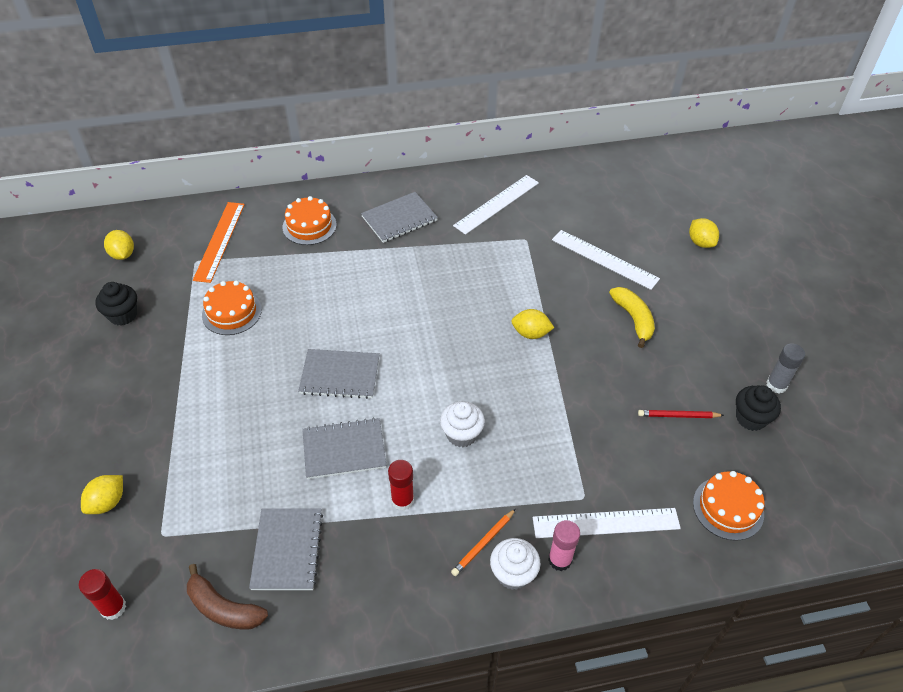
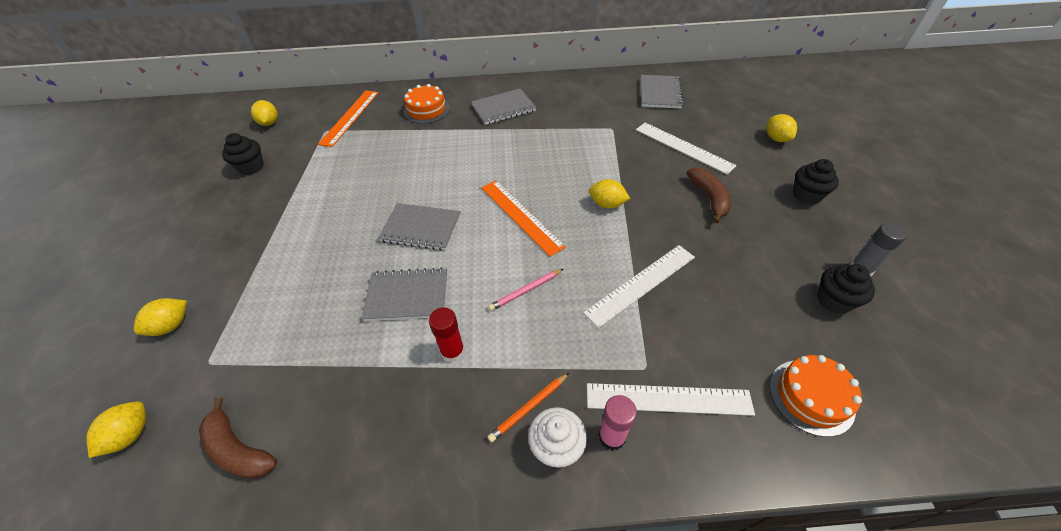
camera: 10 degrees right, 0 degrees up
(113, 607) = (131, 435): red glue stick -> yellow lemon
(232, 312) = (342, 170): orange cake -> none
(287, 550) = (323, 392): grey notebook -> grey notebook (660, 93)
(443, 353) = (521, 216): none -> orange ruler
(461, 434) = (525, 291): white cupcake -> pink pencil
(497, 204) = (590, 101): white ruler -> white ruler (641, 284)
(633, 319) = (709, 198): yellow banana -> brown banana
(678, 416) = (753, 291): red pencil -> none
(729, 309) = (806, 195): none -> black cupcake

